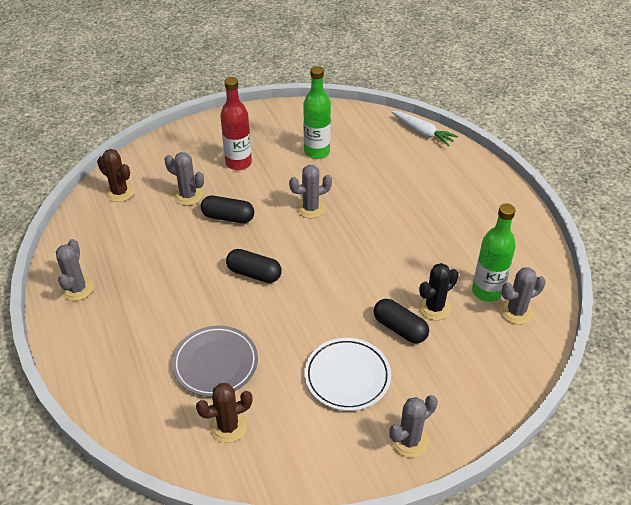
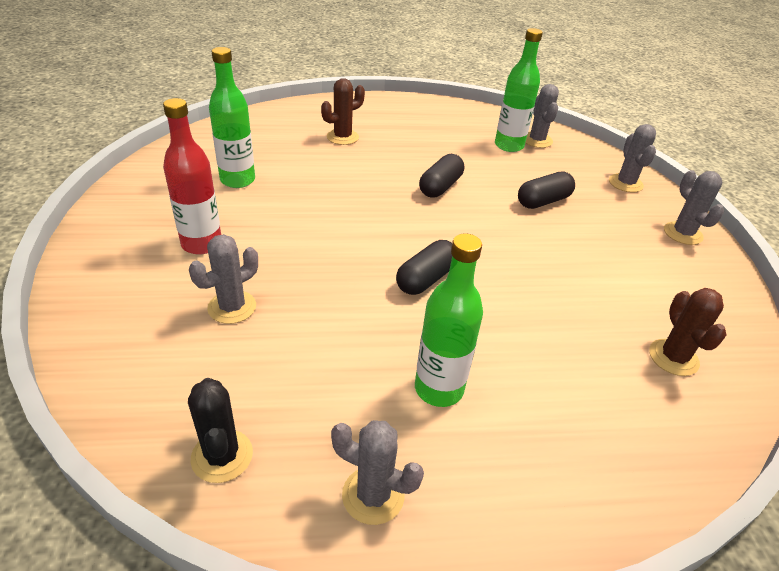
camera: 75 degrees left, 5 degrees down
(119, 192) = (157, 390): brown cactus -> brown cactus (342, 137)
(155, 300) = (439, 389): none -> green bottle
(215, 363) = (572, 348): grey plate -> none
(228, 217) = (307, 278): black capsule -> black capsule (440, 187)
(310, 208) = (335, 209): grey cactus -> grey cactus (625, 183)
(347, 376) = (602, 249): white plate -> none
(422, 133) = (268, 113): white carrot -> none
(434, 307) = (521, 176): black cactus -> black cactus (222, 456)

